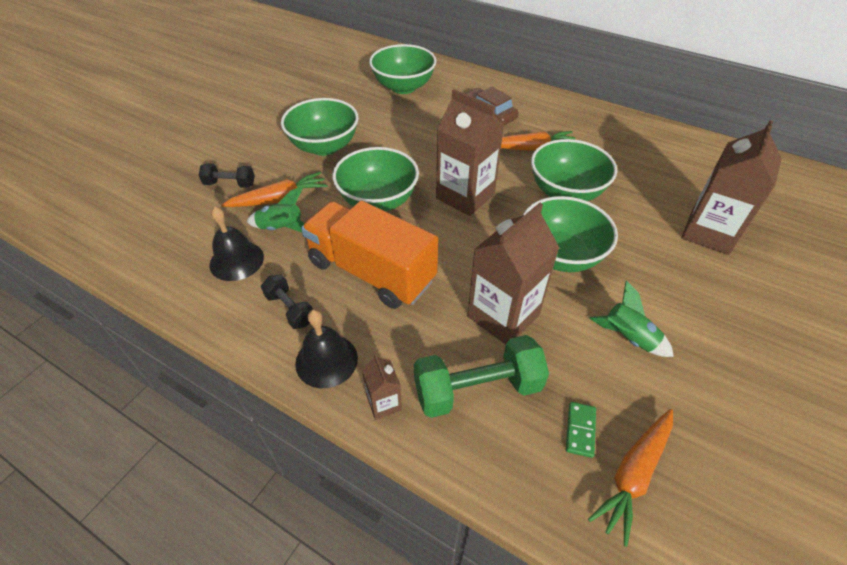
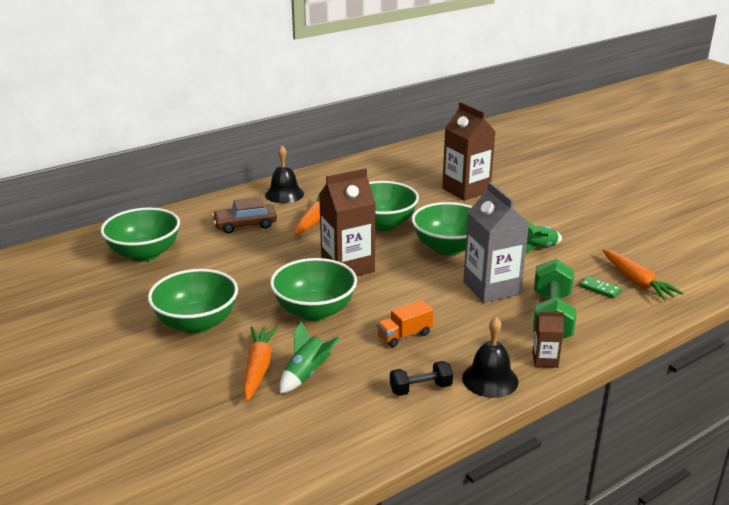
camera: 65 degrees left, 20 degrees down
(230, 184) = (199, 398): black dumbbell -> none
(236, 260) = (332, 411): black bell -> black bell (284, 194)
(371, 271) = (404, 335): orange truck -> orange truck, size x0.44
(503, 316) = (491, 288): brown carton -> grey carton

